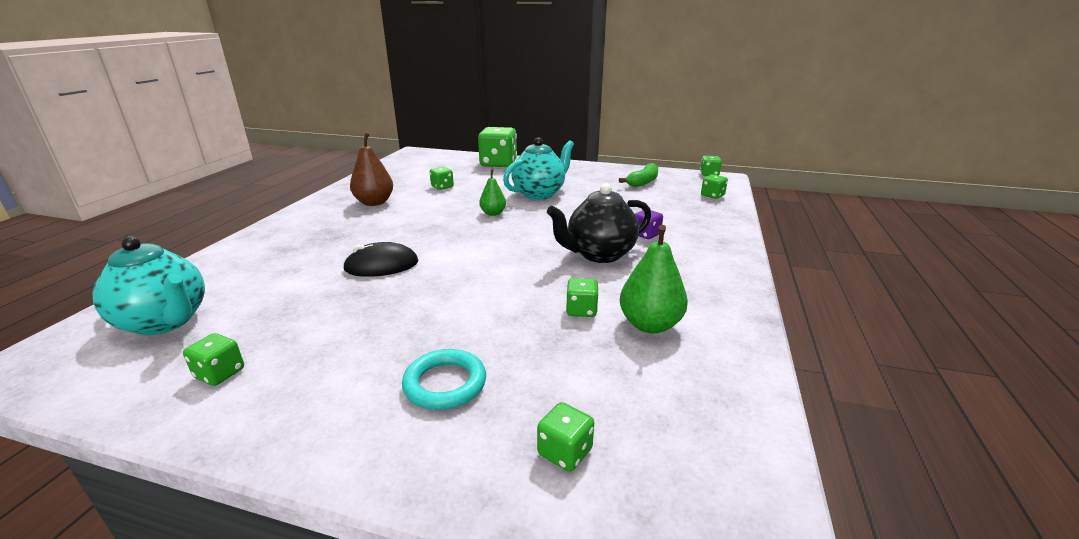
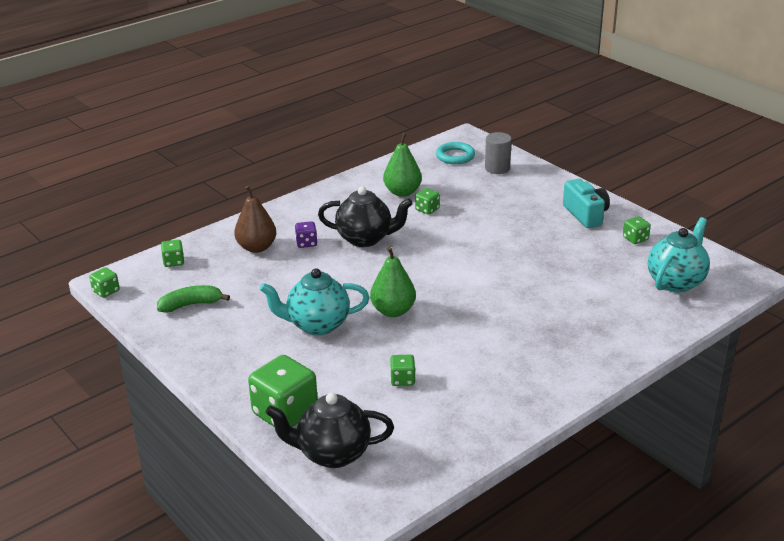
camera: 145 degrees left, 5 degrees up
(165, 322) = (676, 282): turquoise teapot -> turquoise teapot turned 60 degrees clockwise
(320, 393) = (586, 215): none -> turquoise camera
(374, 202) = (494, 374): brown pear -> brown pear (256, 247)
(381, 265) = (525, 282): black mouse -> none
(445, 384) = (527, 201): turquoise ring -> turquoise ring (455, 156)
(452, 160) = (332, 454): none -> black teapot
(493, 213) = (393, 311): green pear -> green pear, size x1.62
(565, 452) = (497, 168): green dice -> grey cylinder

